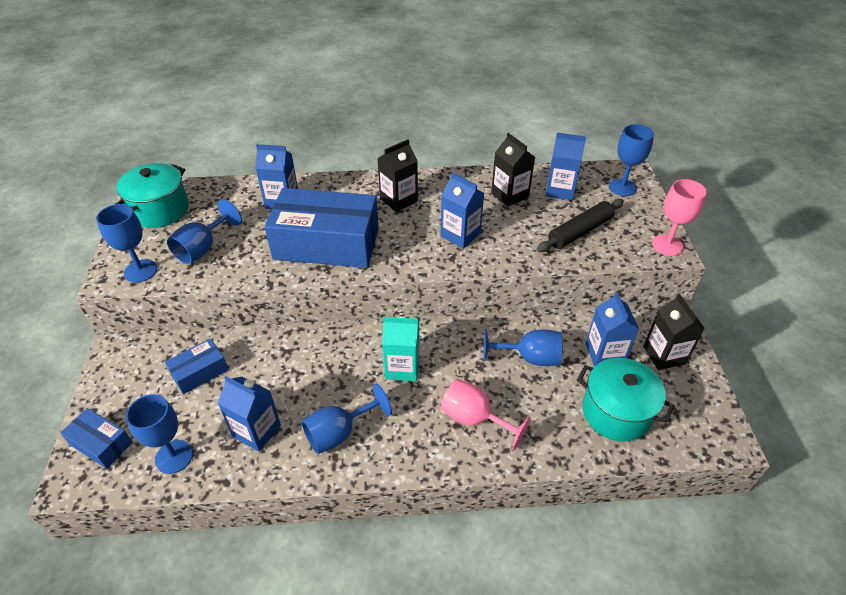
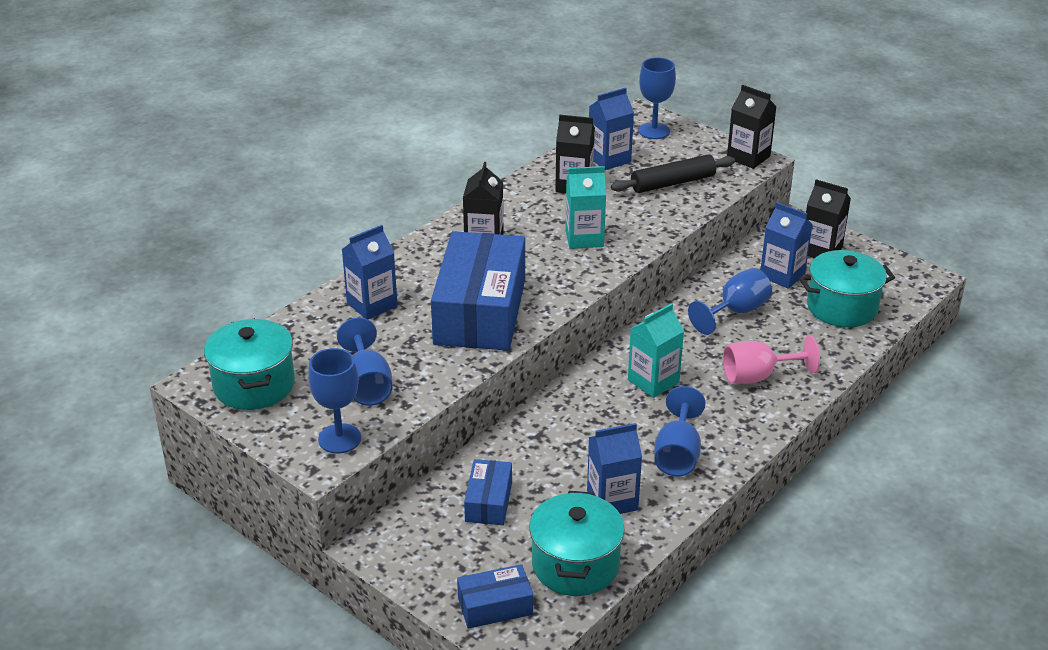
camera: 45 degrees left, 10 degrees down
(174, 457) = (575, 565): blue goblet -> turquoise pot
(326, 243) = (480, 311): blue box -> blue box turned 45 degrees counterclockwise
(460, 235) = (584, 238): blue carton -> turquoise carton
(579, 232) = (672, 183): black rolling pin -> black rolling pin turned 60 degrees clockwise
(667, 245) = (748, 157): pink goblet -> black carton

